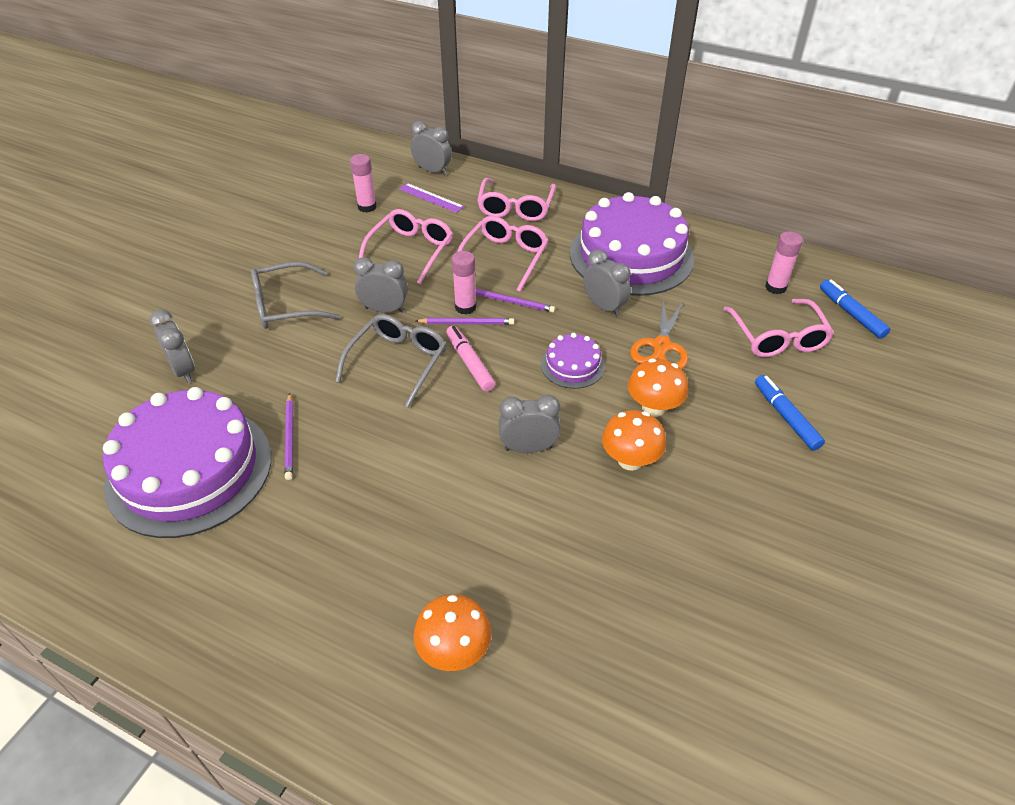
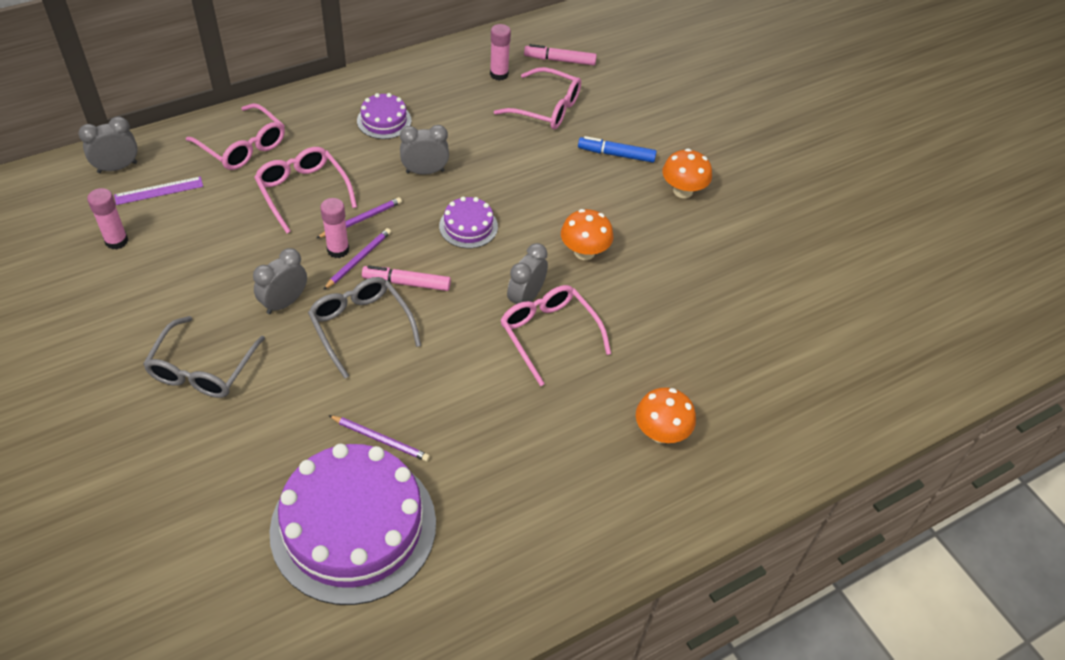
camera: 60 degrees left, 5 degrees up
(183, 370) = (215, 484): grey clock -> none
(411, 251) = (222, 245): pink glasses -> pink glasses (549, 334)
(631, 256) = (384, 120): purple cake -> purple cake, size x0.45
(653, 407) = (549, 210): orange mushroom -> orange mushroom (683, 191)
(661, 346) = (496, 168): orange scissors -> none
(851, 313) = (560, 60): blue marker -> pink marker

